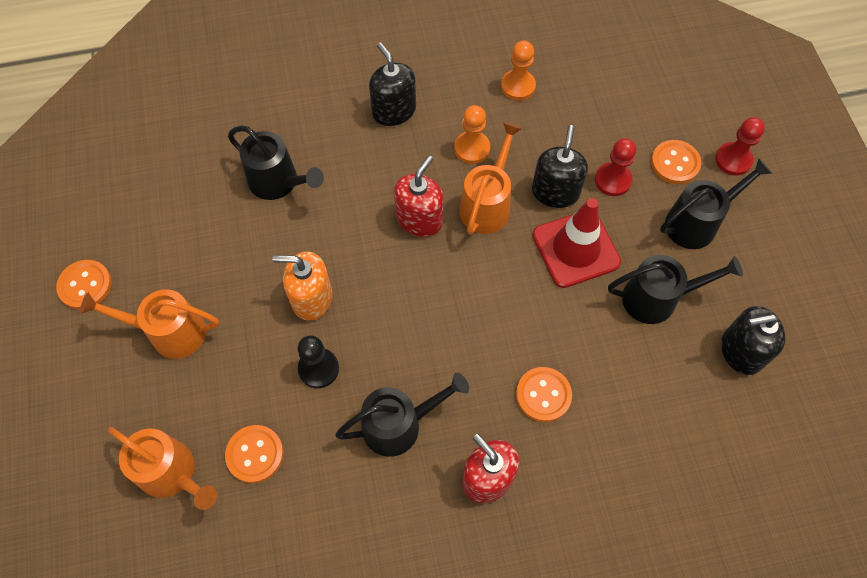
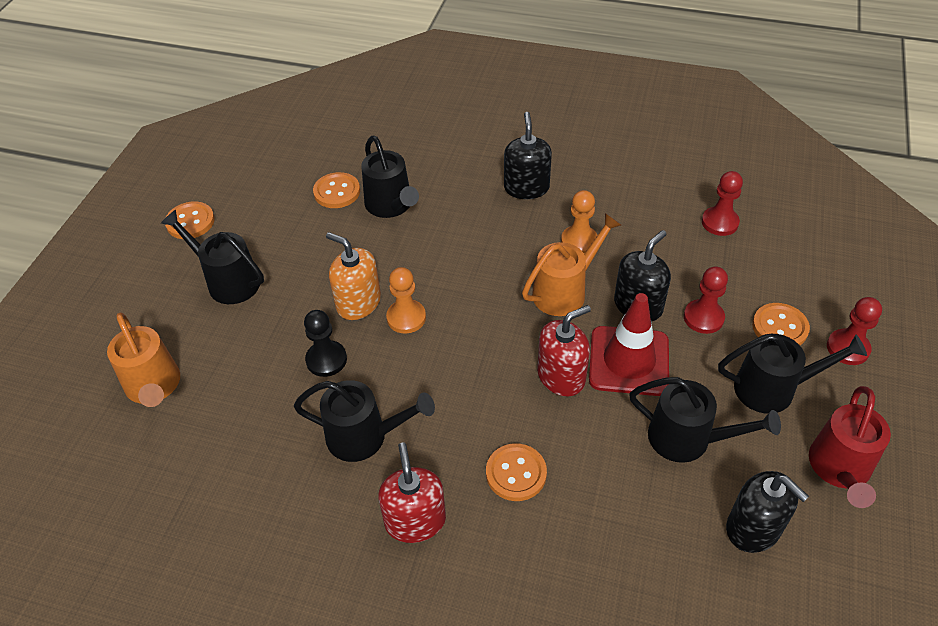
camera: 30 degrees right, 15 degrees down
(169, 332) = (227, 281): orange watering can -> black watering can
(255, 454) = (228, 403): orange button -> orange button (337, 192)
(419, 219) = (494, 279): red soap dispenser -> red soap dispenser (561, 376)
(518, 86) = (655, 208): orange pawn -> orange pawn (406, 318)
(578, 79) = (719, 222): none -> red pawn
(741, 351) = (753, 528): black soap dispenser -> black soap dispenser turned 150 degrees counterclockwise
(776, 271) = (840, 470): none -> red watering can

